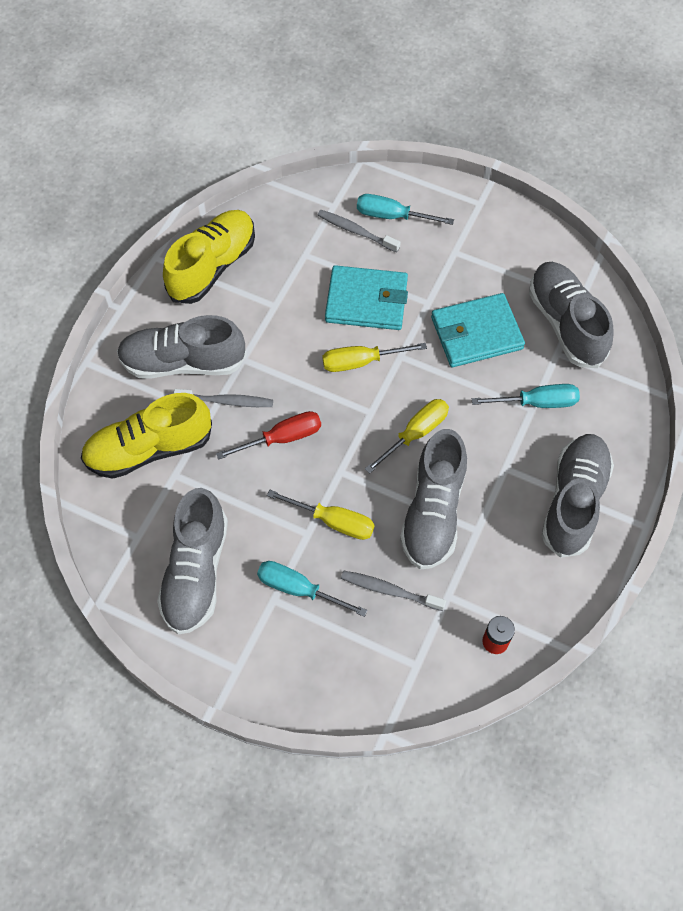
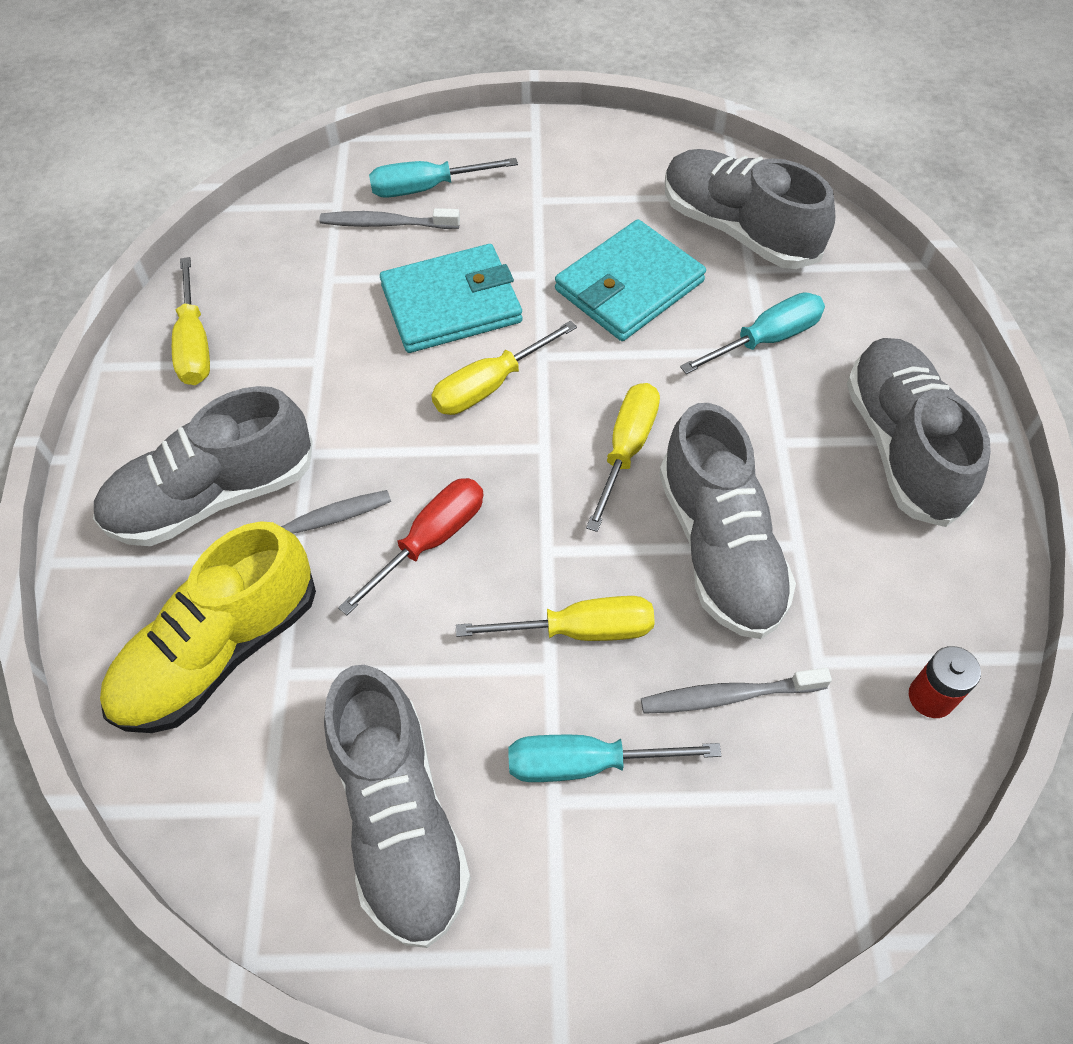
camera: 25 degrees left, 5 degrees down
(212, 266) = (195, 345): yellow shoe -> yellow screwdriver

